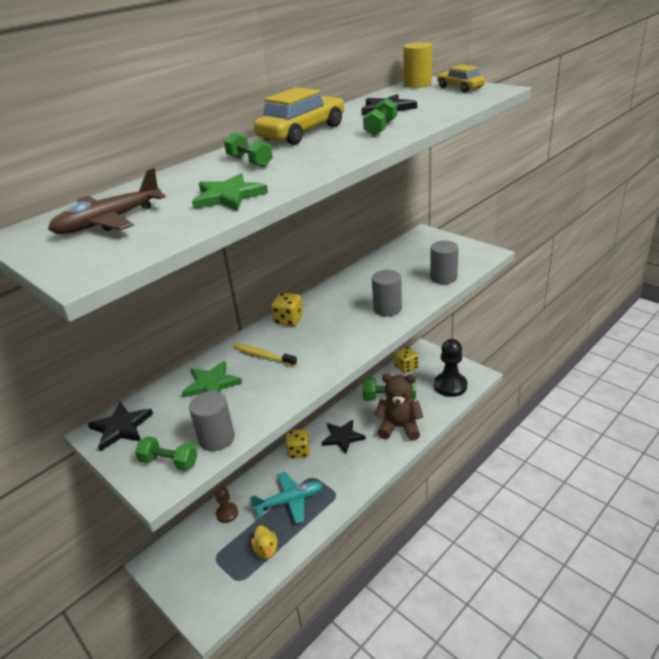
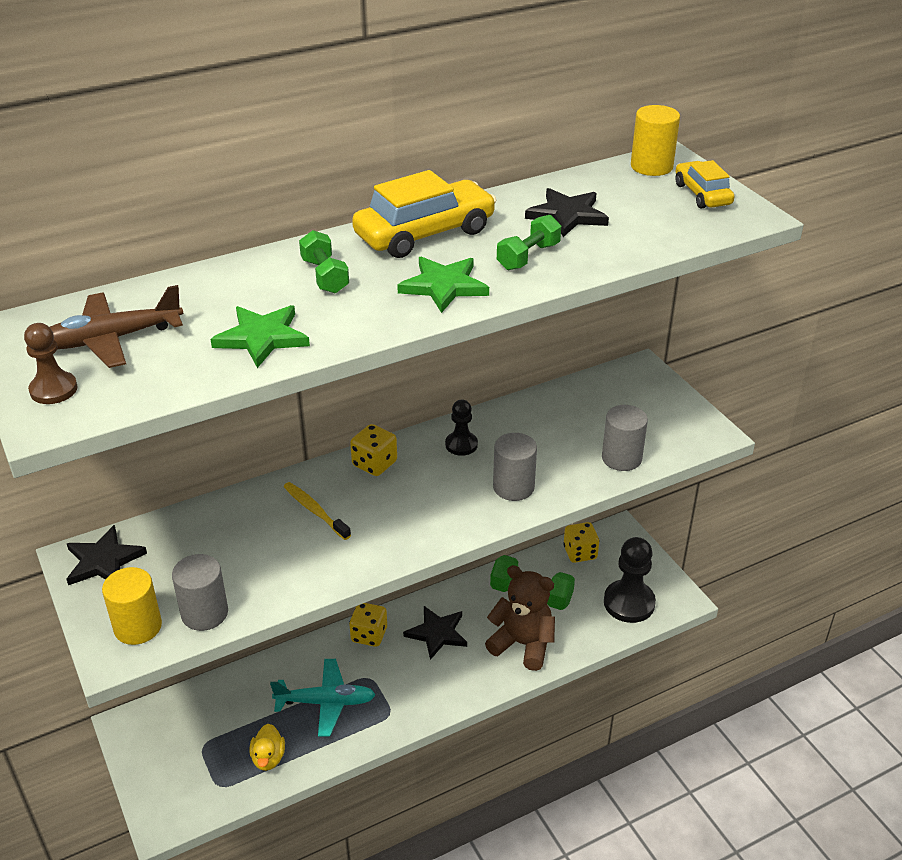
camera: 15 degrees right, 5 degrees up
(169, 462) = (138, 627): green dumbbell -> yellow cylinder
(211, 384) = (233, 533): green star -> green star (444, 286)
(227, 513) = (240, 692): brown pawn -> brown pawn (53, 390)
(339, 296) = (461, 445): none -> black pawn

